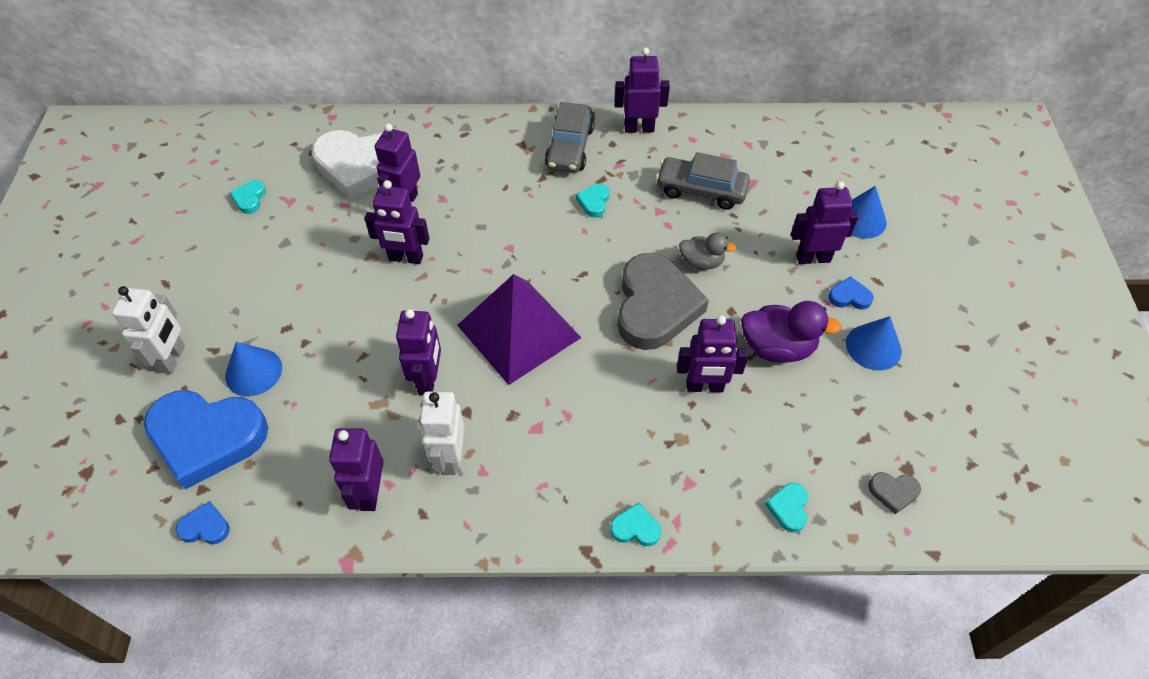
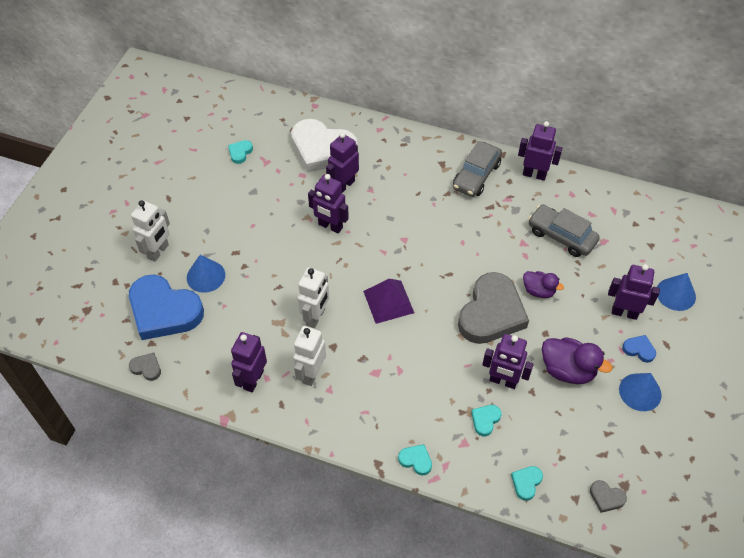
camera: 20 degrees right, 0 degrees up
(205, 527) = (146, 368): blue heart -> grey heart
(428, 380) = (316, 317): purple robot -> white robot
(518, 331) = (388, 301): purple pyramid -> purple pyramid, size x0.63
(594, 202) = (478, 222): turquoise heart -> turquoise heart (485, 420)
(701, 262) = (538, 291): grey duck -> purple duck

